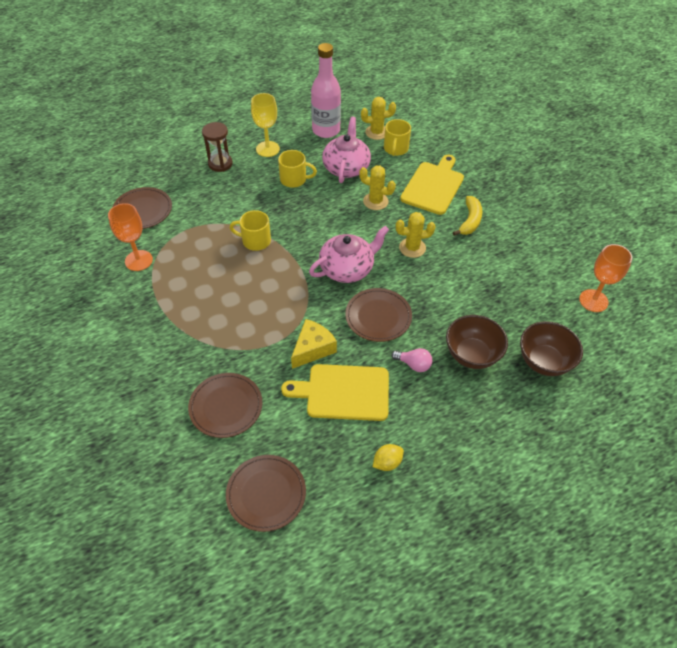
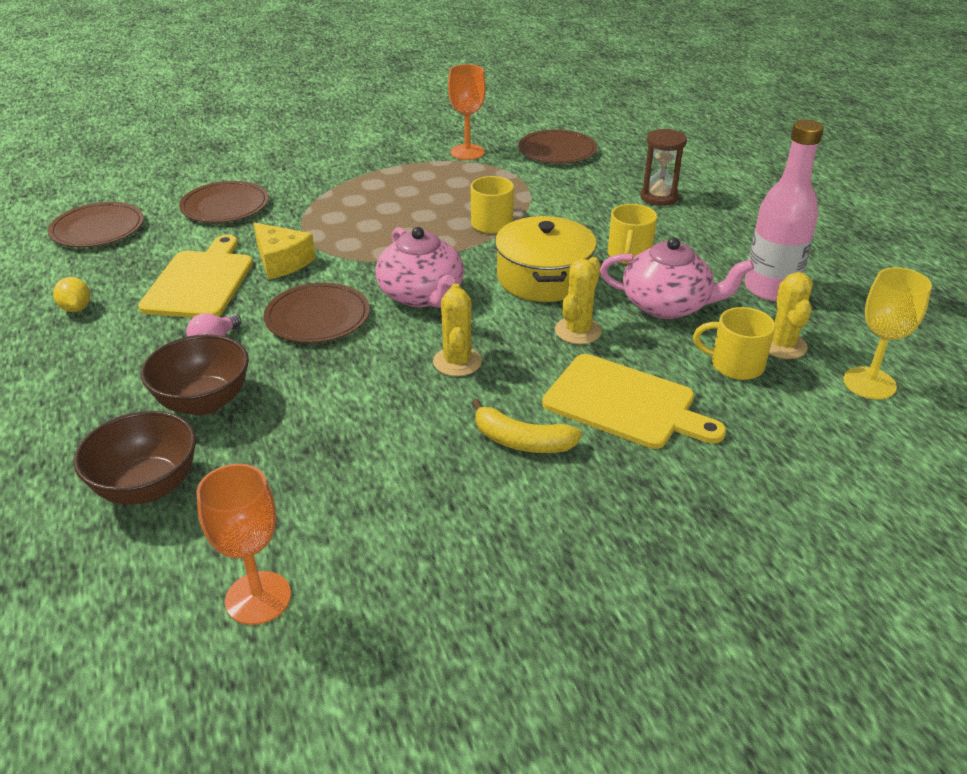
camera: 95 degrees right, 15 degrees down
(267, 149) = (703, 234): yellow goblet -> yellow goblet (869, 383)
(322, 215) = (543, 278): none -> yellow pot

